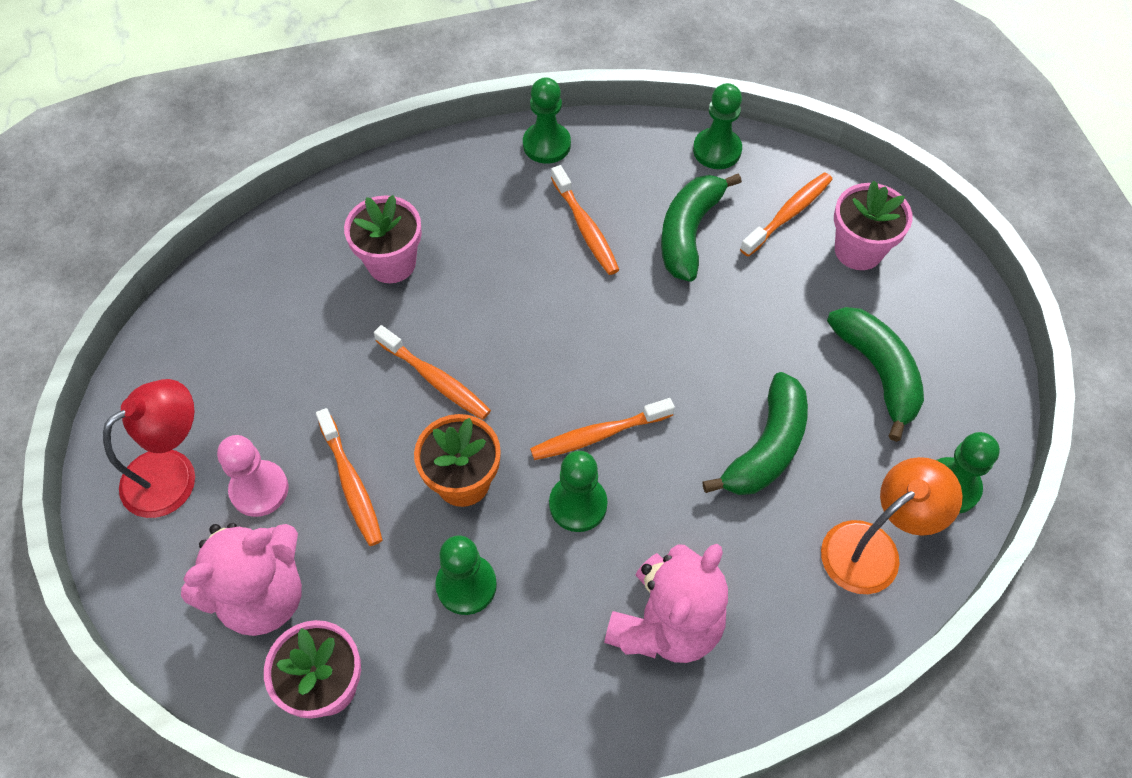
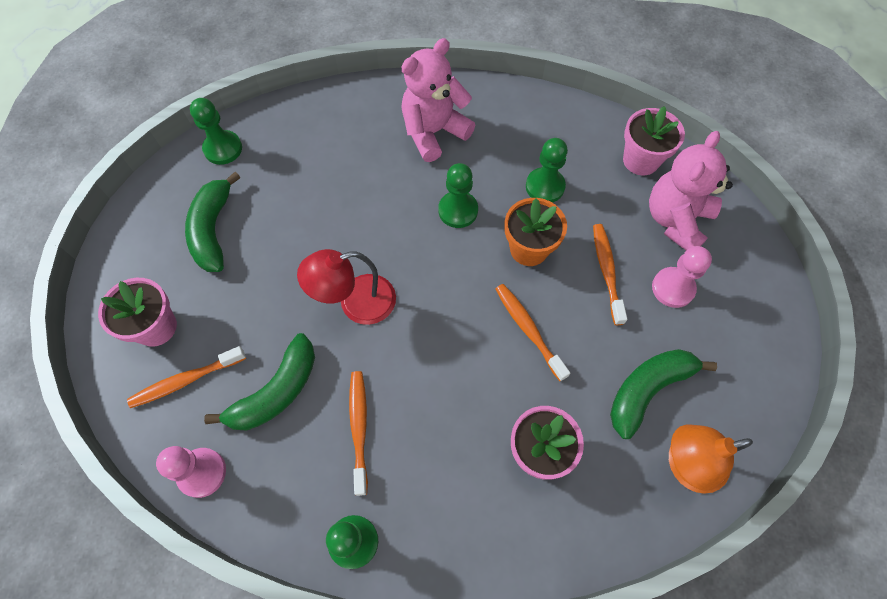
camera: 160 degrees left, 5 degrees up
(173, 473) = (736, 320): red lamp -> red lamp (356, 303)
(262, 595) = (676, 220): pink teddy bear -> pink teddy bear turned 45 degrees counterclockwise
(598, 435) = (426, 250): orange toothbrush -> none
(717, 150) = (202, 473): green pawn -> pink pawn
(766, 447) = (319, 206): green banana -> green banana (647, 390)
(873, 548) = (292, 132): orange lamp -> orange lamp (685, 464)

